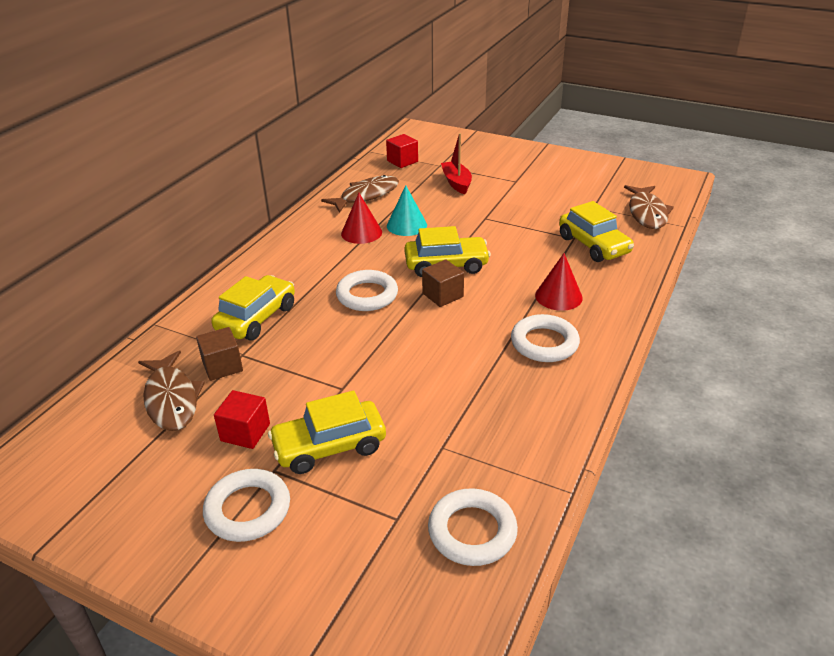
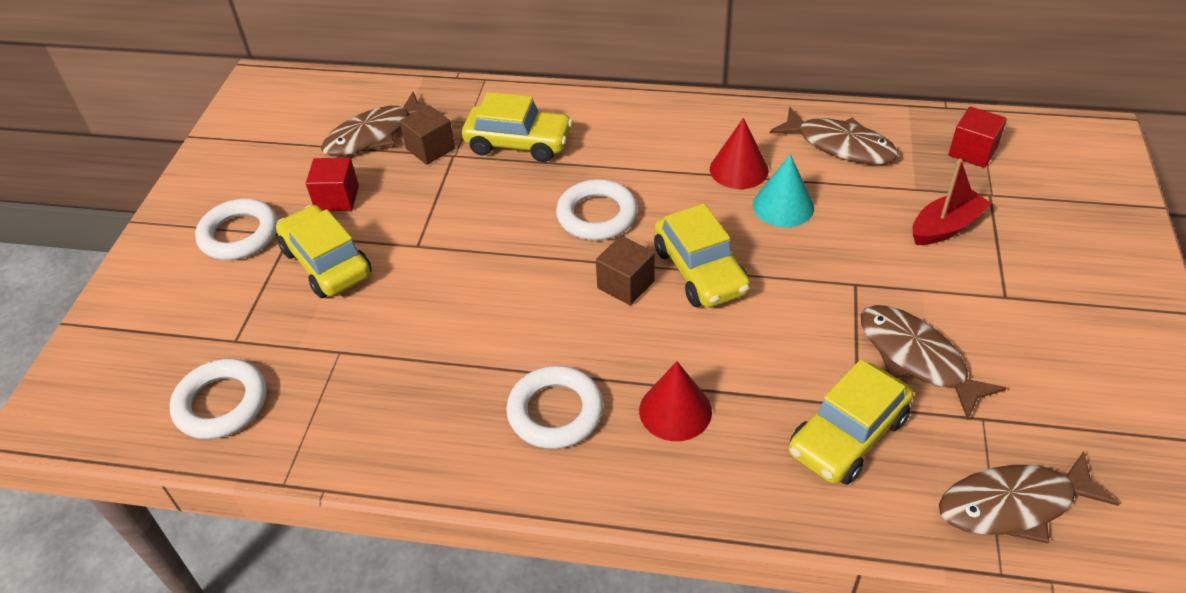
camera: 75 degrees right, 10 degrees up
(548, 214) = (916, 358): none -> brown fish

